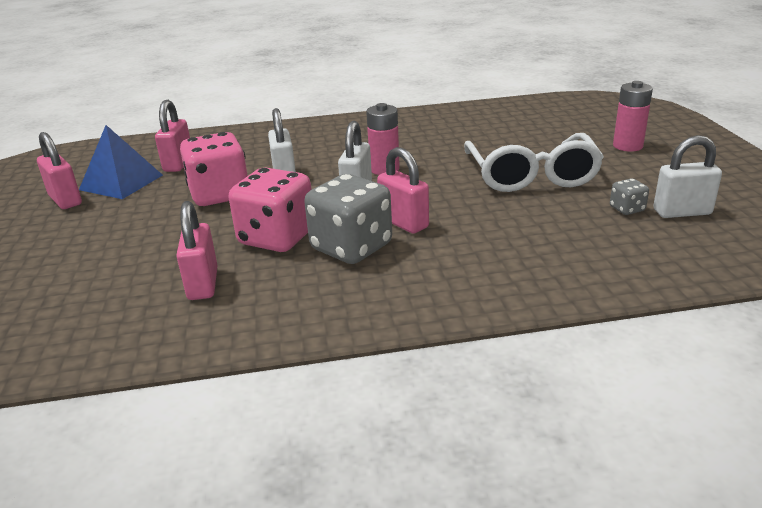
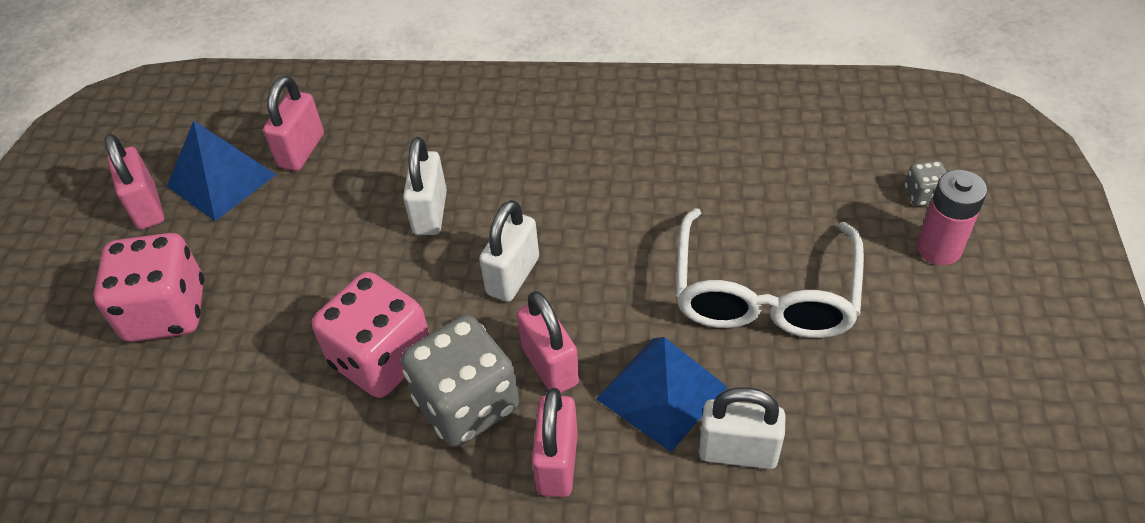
camera: 15 degrees right, 20 degrees up
(203, 284) = (270, 435): pink padlock -> pink padlock (557, 463)
(219, 195) = (336, 240): pink dice -> pink dice (166, 312)
(384, 169) = (567, 229): pink battery -> none
(488, 222) = (661, 392): none -> blue pyramid
(627, 209) = (863, 409): grey dice -> grey dice (923, 195)
(682, 212) = (938, 436): white padlock -> white padlock (738, 452)

